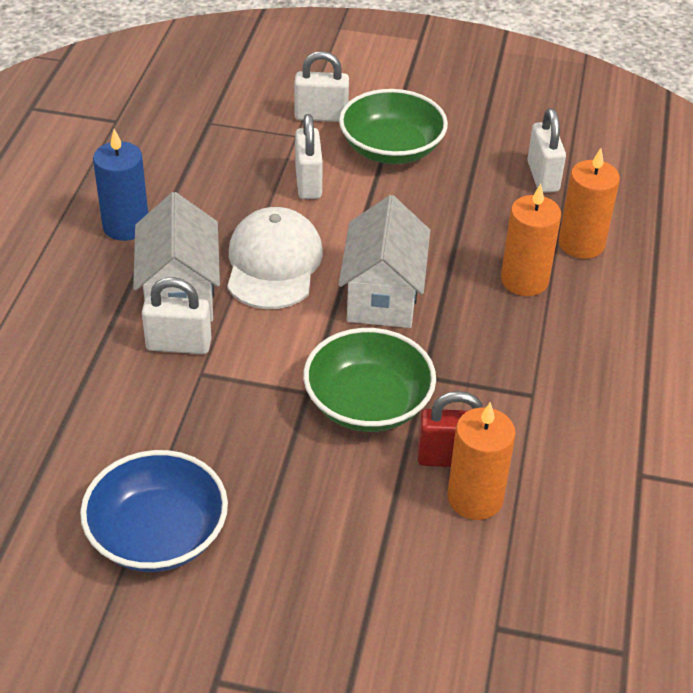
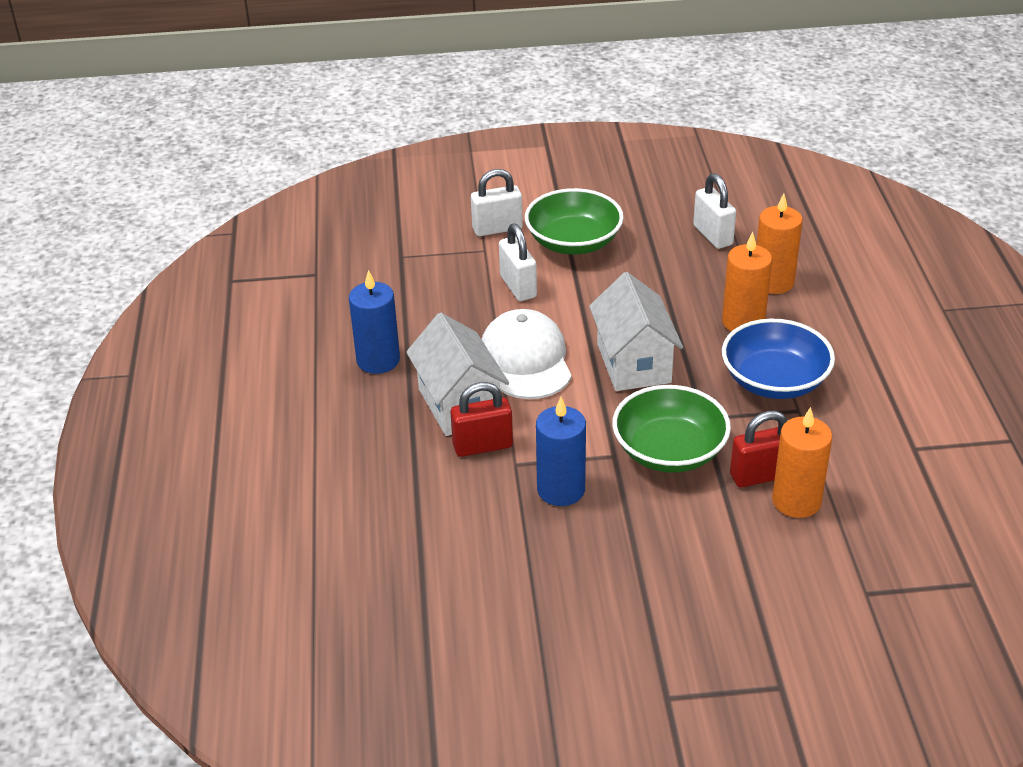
camera: 15 degrees left, 5 degrees down
(158, 534) = (553, 600): blue bowl -> blue bowl (774, 381)
(179, 345) = (482, 446): white padlock -> red padlock
(232, 414) = (561, 489): none -> blue candle

